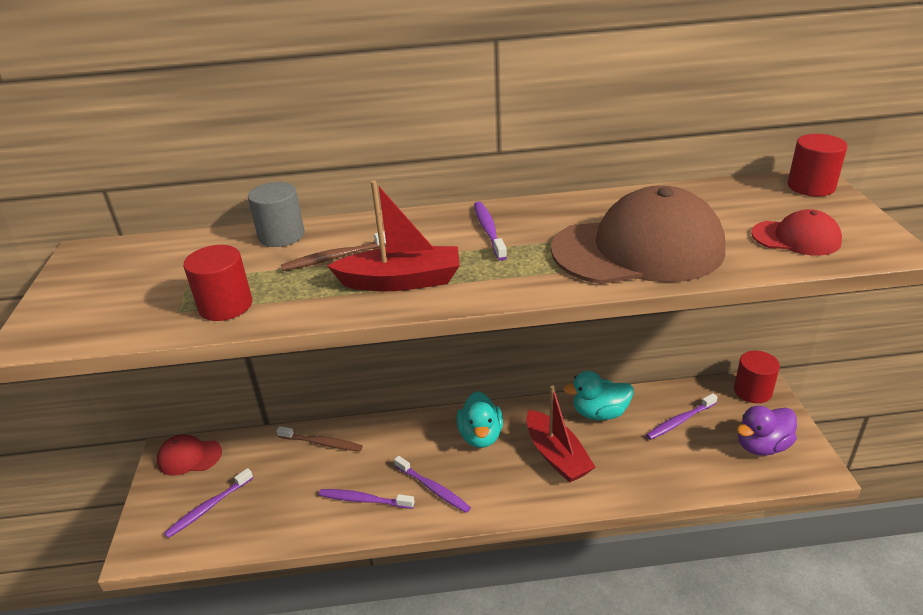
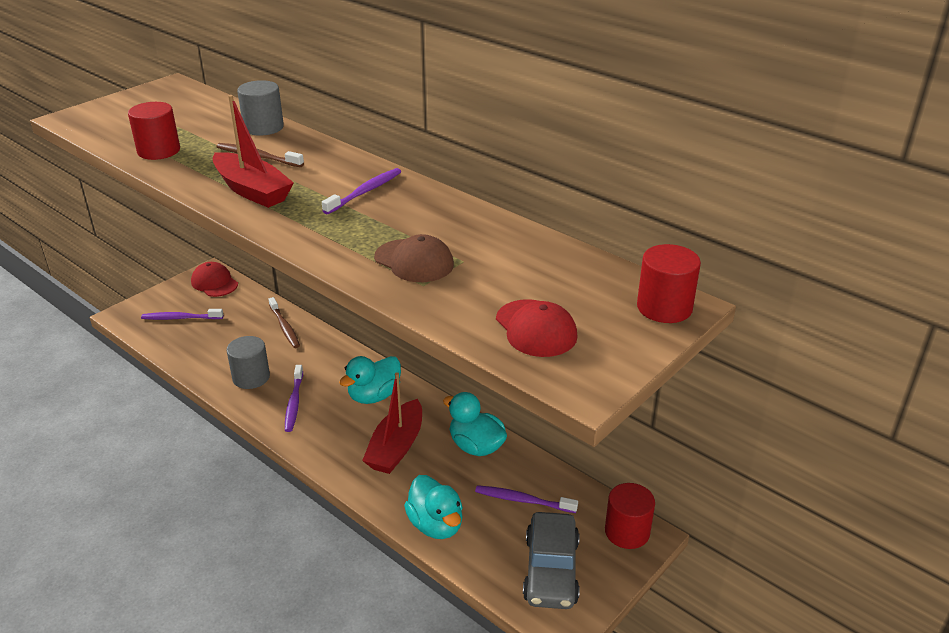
camera: 45 degrees right, 0 degrees up
(364, 500) = (251, 377): purple toothbrush -> grey cylinder
(638, 249) = (414, 261): brown cap -> brown cap, size x0.49
(666, 480) = (436, 525): none -> turquoise duck
(762, 446) = (551, 570): purple duck -> grey car

